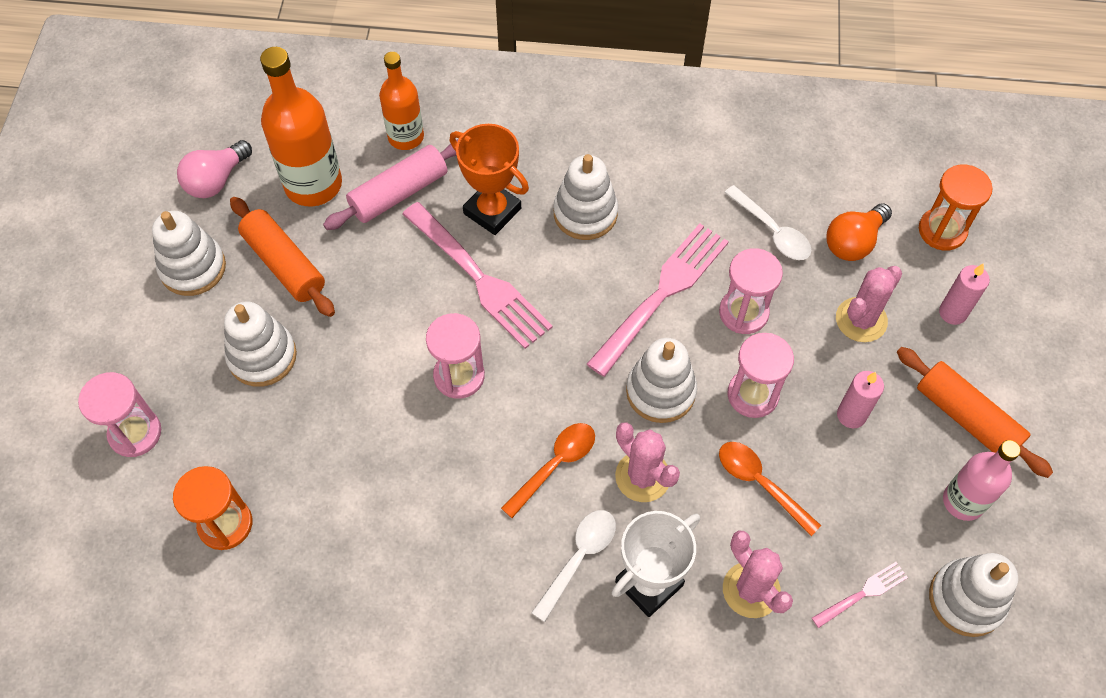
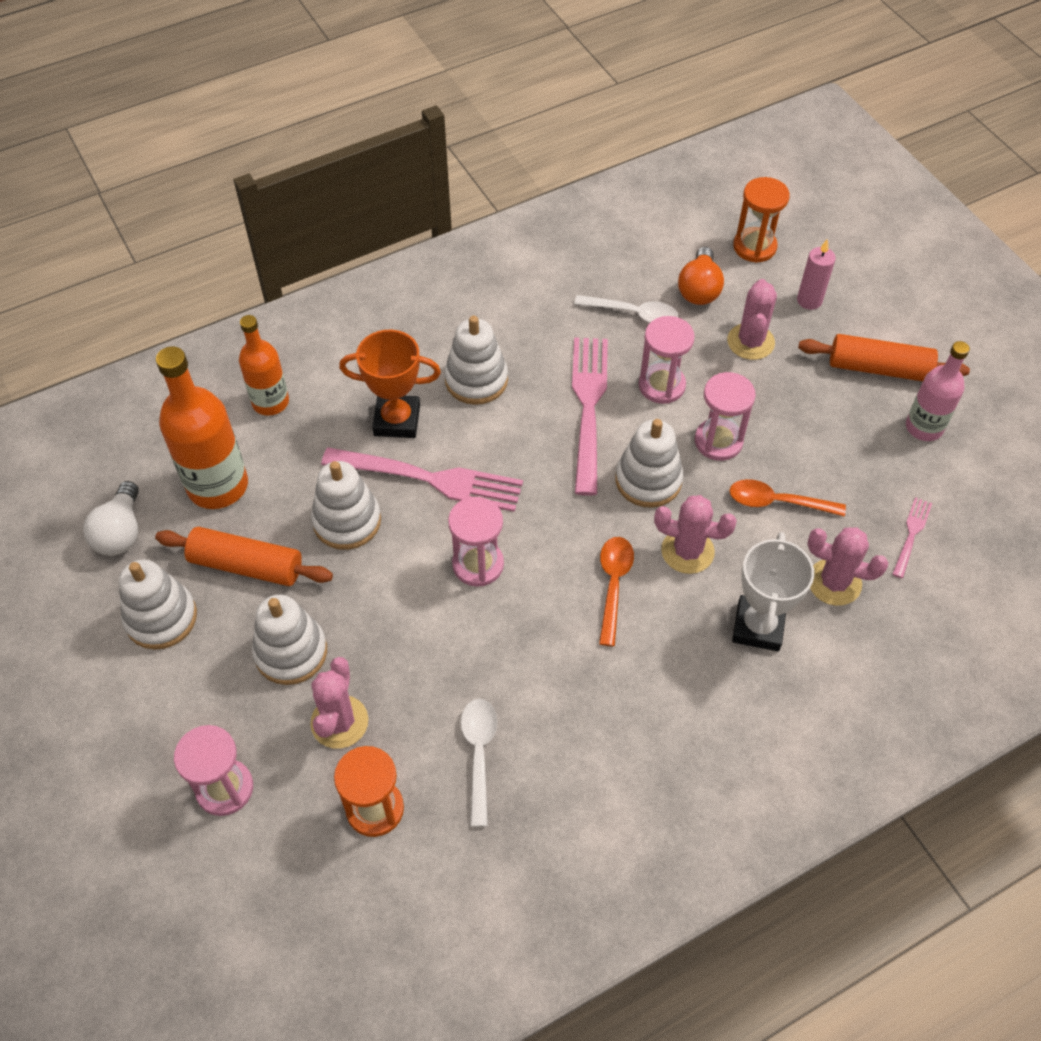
camera: 35 degrees left, 5 degrees down
(216, 180) = (121, 532): pink light bulb -> white light bulb
(254, 437) = (339, 722): none -> pink cactus
(399, 193) = (303, 450): pink rolling pin -> none
(578, 559) = (690, 643): white spoon -> white spoon (479, 754)
(851, 415) = (800, 414): pink candle -> none
(966, 599) = (981, 493): white stacking toy -> white stacking toy (347, 521)

